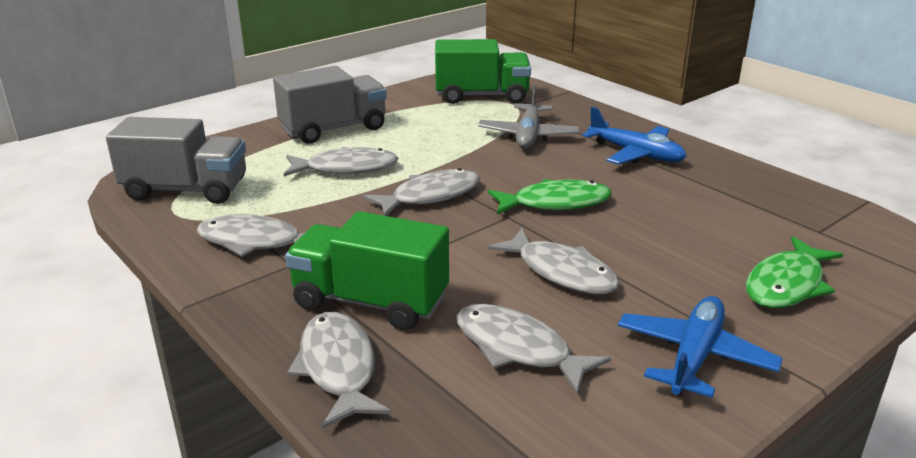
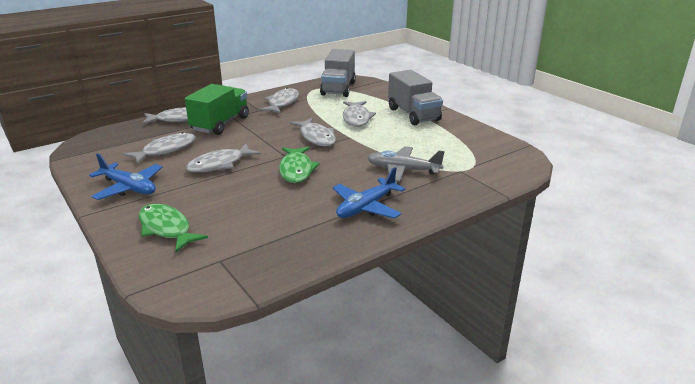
camera: 95 degrees right, 0 degrees up
(481, 96) = (482, 158): green truck -> none

